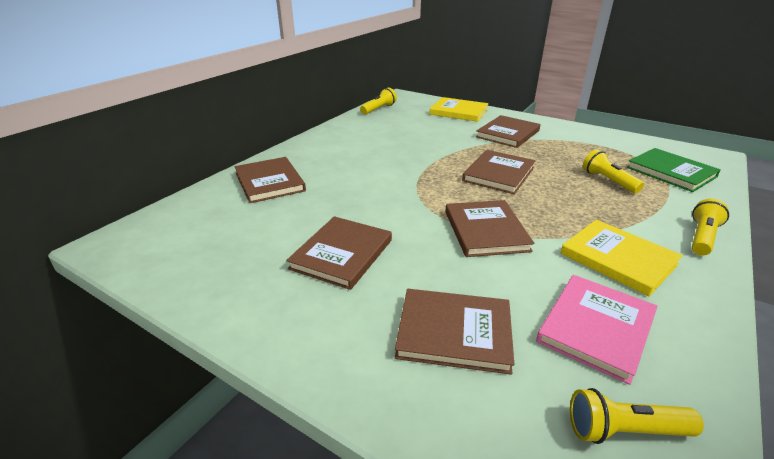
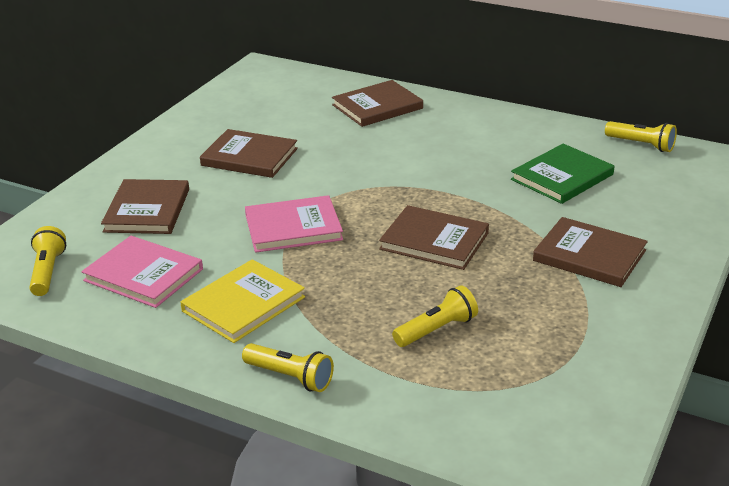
camera: 85 degrees right, 0 degrees up
(458, 112) = (672, 212): yellow book -> none
(485, 231) = (293, 227): brown book -> pink book
(671, 172) = (487, 401): green book -> green book (562, 177)

